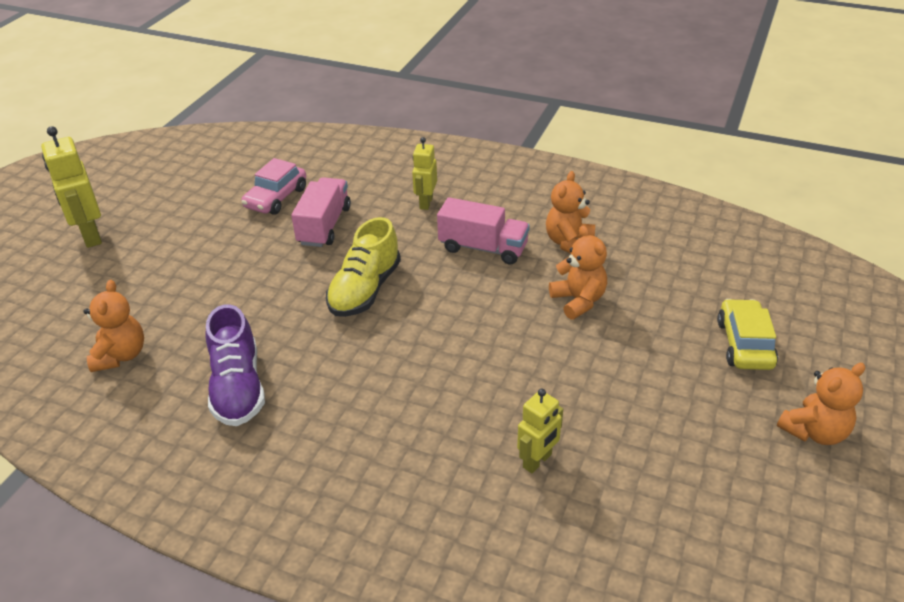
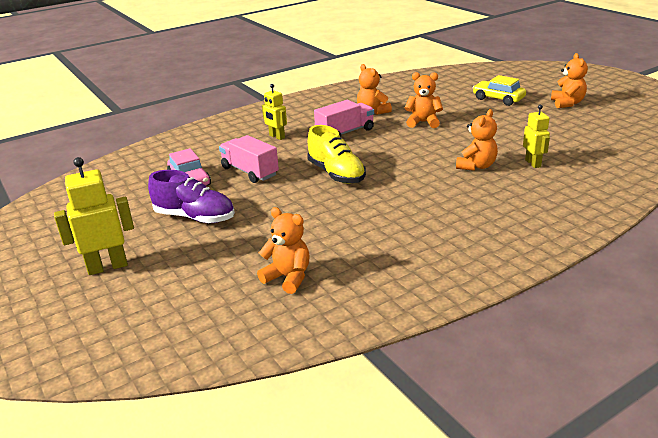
camera: 55 degrees left, 10 degrees down
(90, 236) = (107, 266): yellow robot -> yellow robot turned 150 degrees clockwise
(238, 387) = (379, 236): purple shoe -> purple shoe (195, 217)
(481, 404) = (476, 166): none -> orange teddy bear

